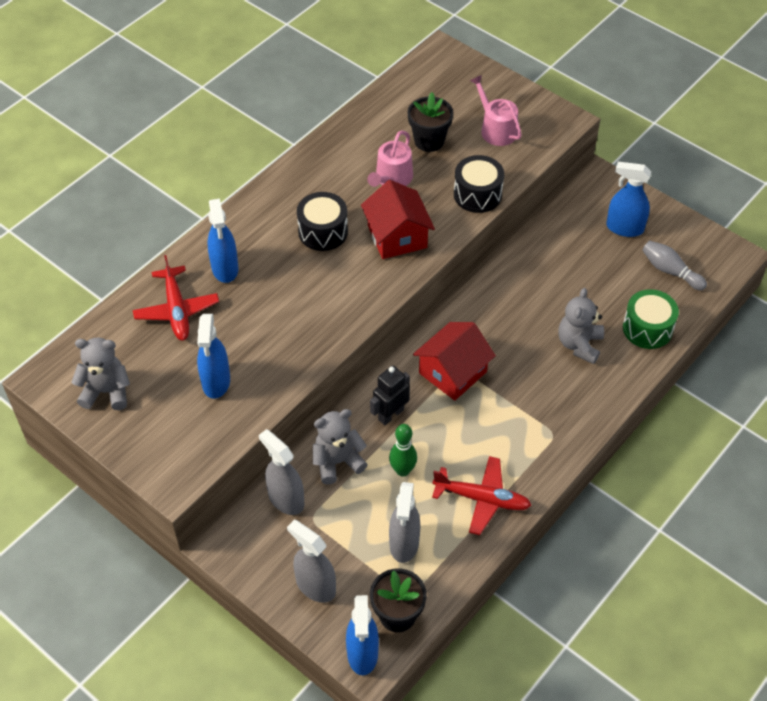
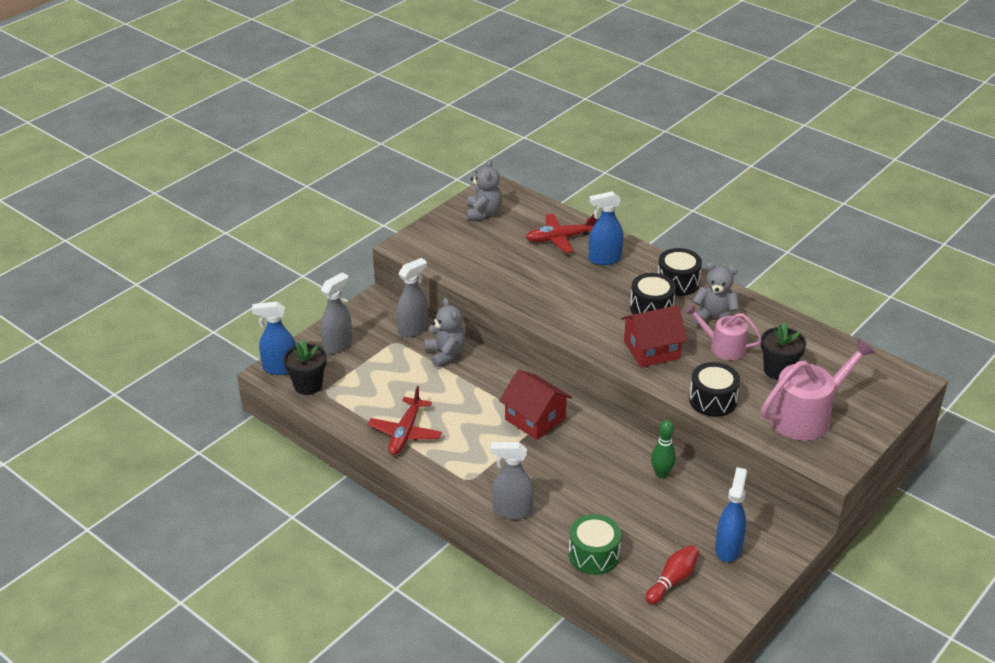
camera: 90 degrees right, 15 degrees down
(216, 382) = (491, 260): blue spray bottle -> none
(276, 206) = (678, 282): none -> black drum
(390, 414) = (490, 382): black robot -> none
(402, 470) = (435, 389): green bowling pin -> green bowling pin (661, 474)
(404, 544) = (368, 389): grey spray bottle -> grey spray bottle (512, 511)
(496, 129) = (806, 416): pink watering can -> pink watering can, size x1.62
(579, 344) = (570, 503): grey teddy bear -> grey teddy bear (714, 318)
(670, 271) = (672, 580): grey bowling pin -> red bowling pin

